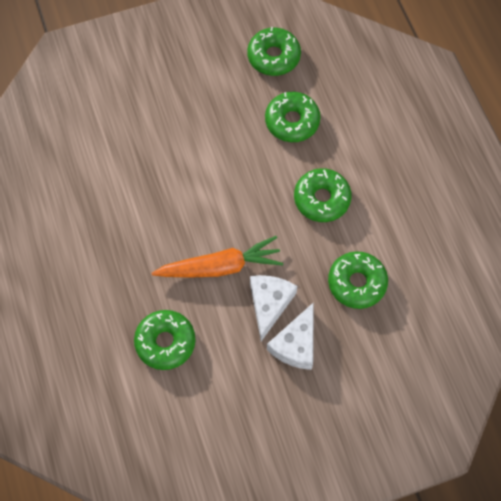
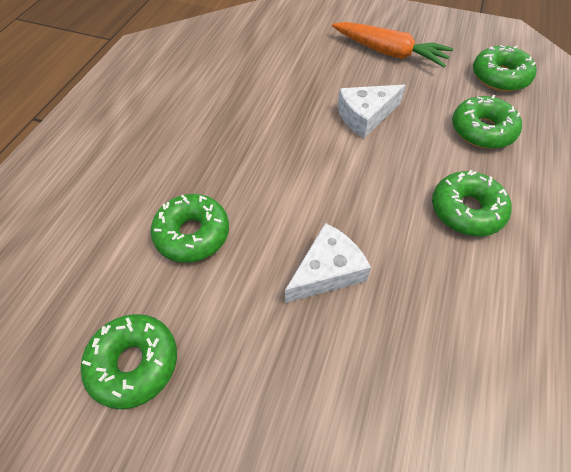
camera: 40 degrees right, 10 degrees down
(220, 266) = (307, 204): orange carrot -> orange carrot (389, 53)
(296, 344) = (322, 335): white cheese -> white cheese (365, 116)
(357, 283) = (449, 320): green donut -> green donut (134, 363)

